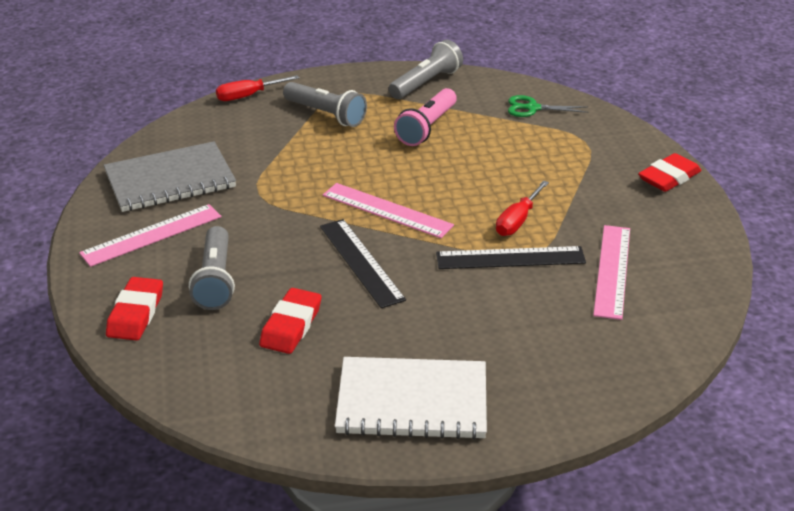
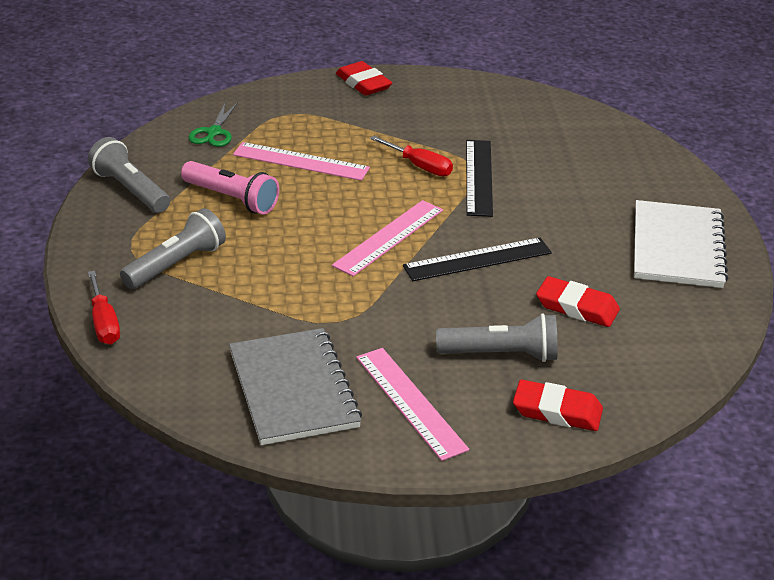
camera: 85 degrees left, 0 degrees up
(612, 270) = (501, 131): pink ruler -> pink ruler (300, 162)

